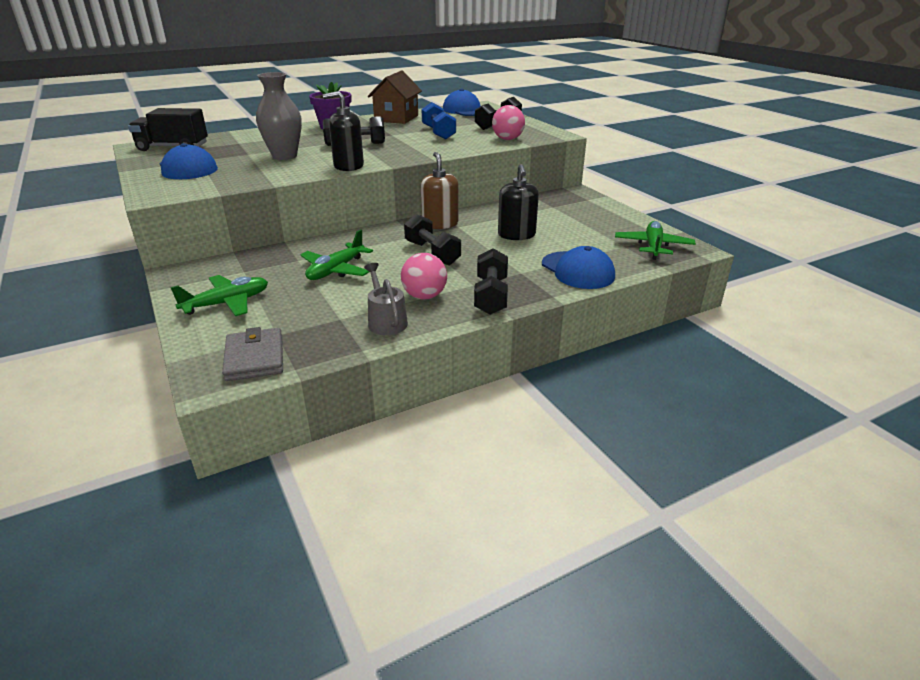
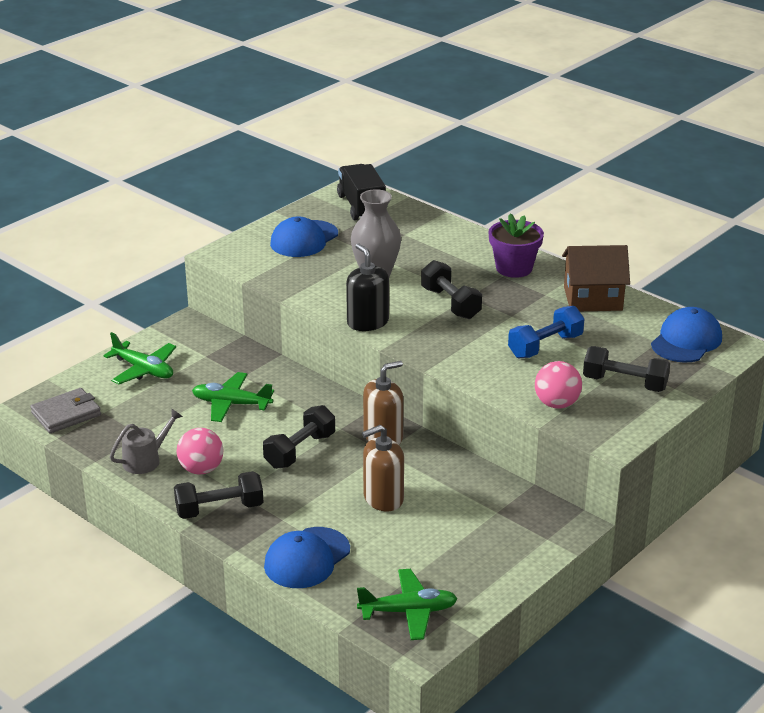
camera: 70 degrees right, 0 degrees up
(516, 235) = (383, 498): black soap dispenser -> brown soap dispenser

